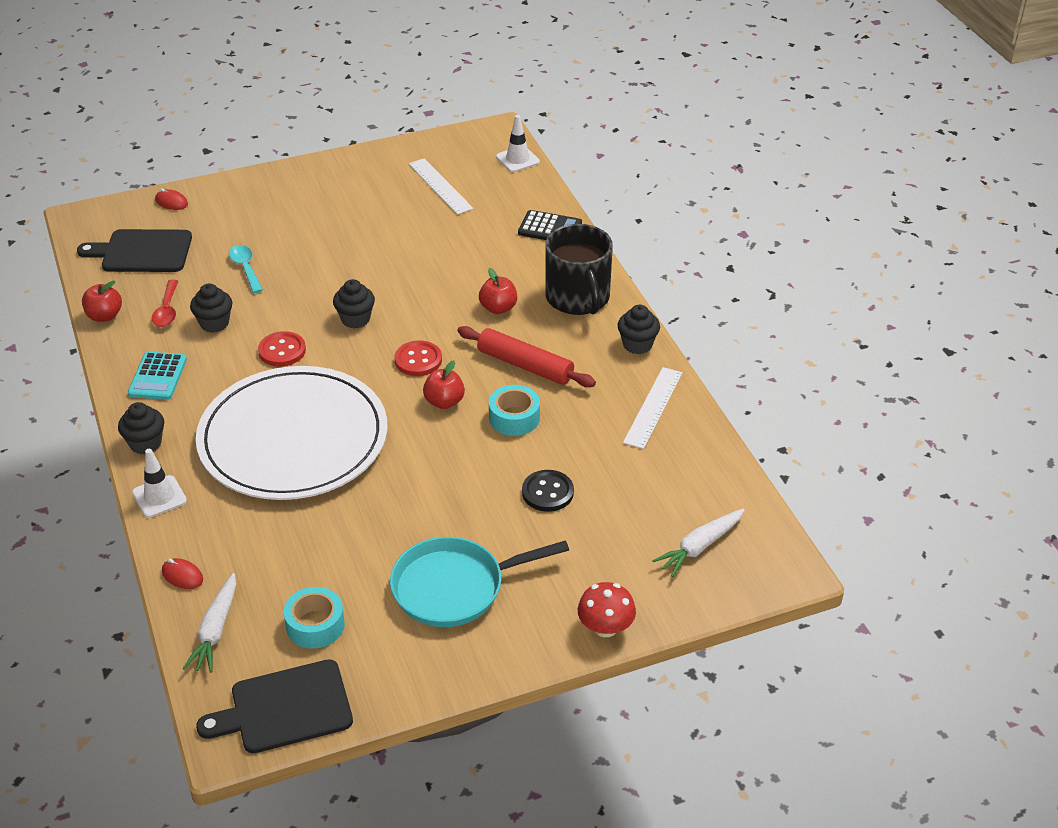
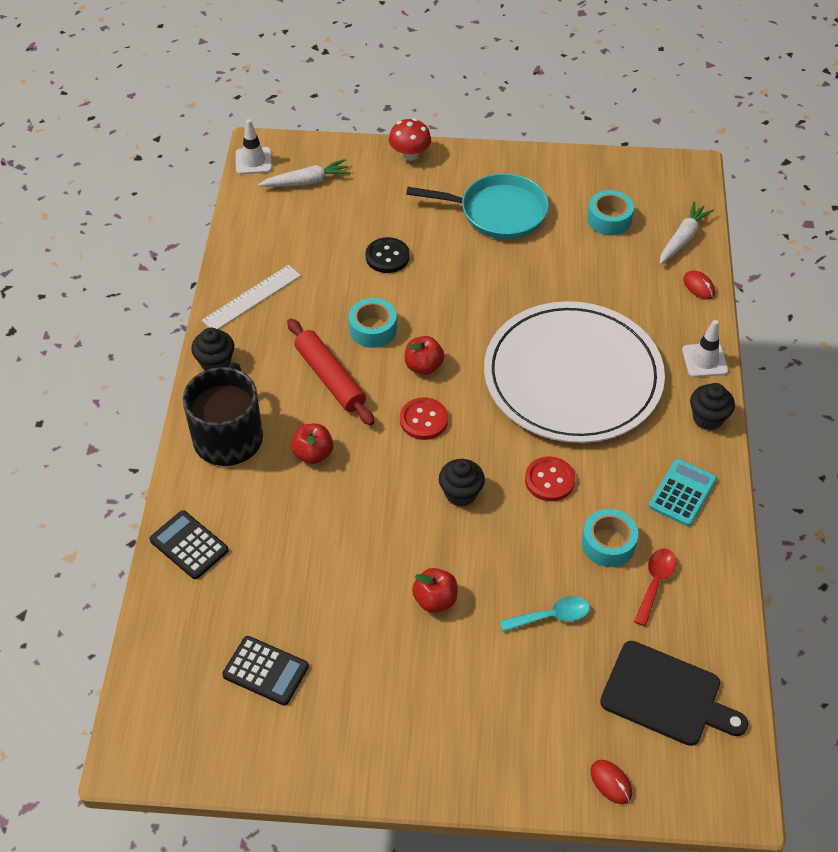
camera: 155 degrees left, 10 degrees up
(104, 316) = (726, 601): red apple -> red apple (435, 600)
(214, 323) = (608, 544): black cupcake -> turquoise tape
(245, 268) = (551, 616): turquoise spoon -> turquoise spoon turned 105 degrees counterclockwise
(285, 708) = (648, 175): black cutting board -> none
(440, 186) = (265, 671): white ruler -> black calculator
(517, 159) = (144, 683): white traffic cone -> white traffic cone (253, 161)

